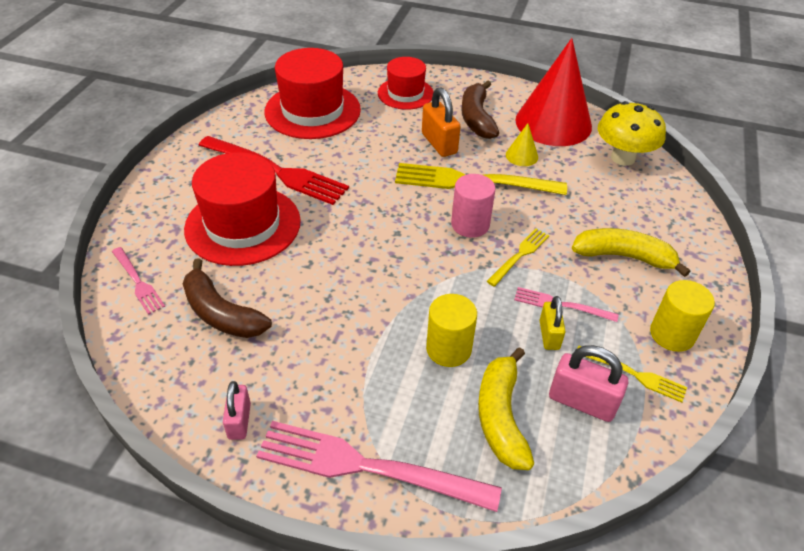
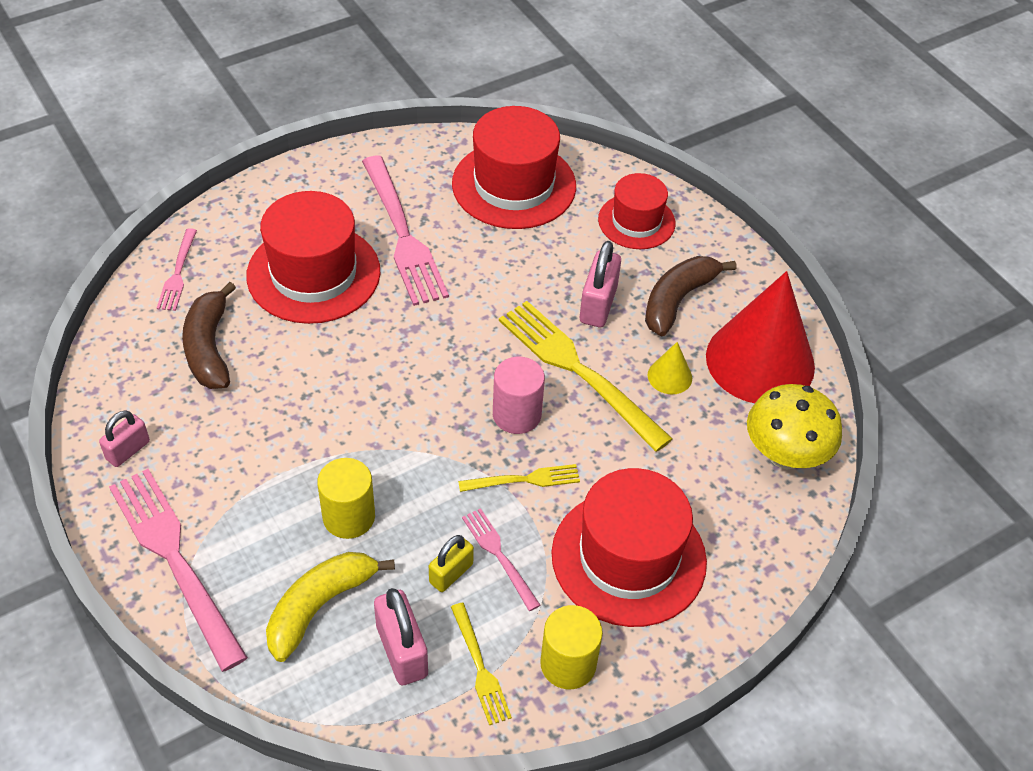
camera: 40 degrees right, 5 degrees up
(278, 171) = (403, 236): red fork -> pink fork
(439, 143) = (598, 305): orange padlock -> pink padlock
(623, 256) = (628, 557): yellow banana -> red hat

